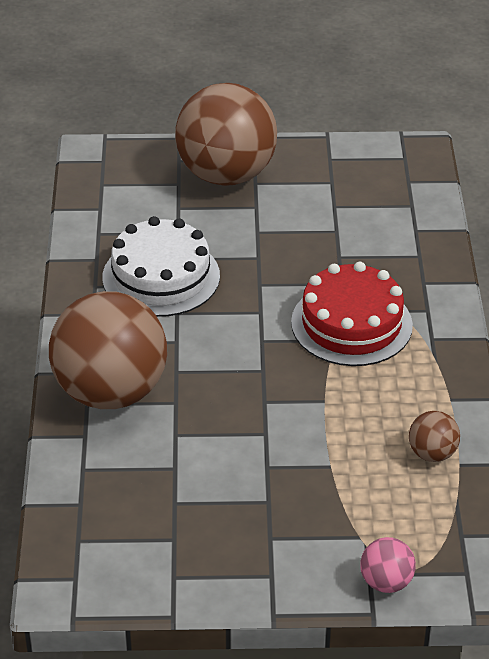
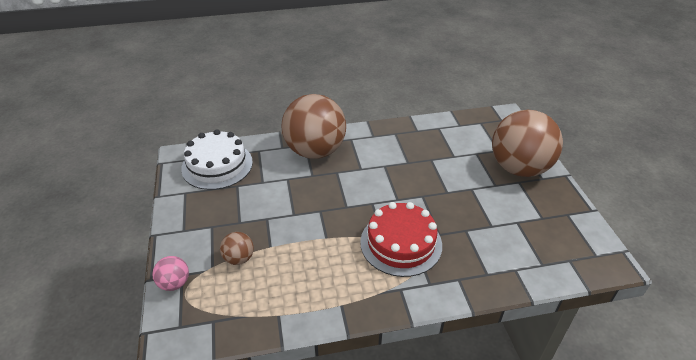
camera: 80 degrees right, 0 degrees up
(161, 276) = (412, 155): white cake -> white cake (217, 165)
(432, 453) = (286, 298): brown ball -> brown ball (239, 258)

